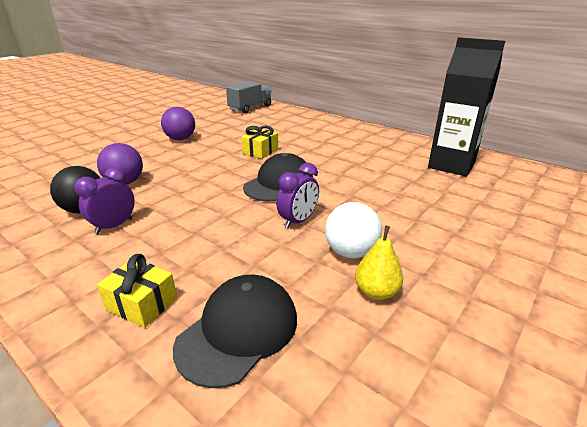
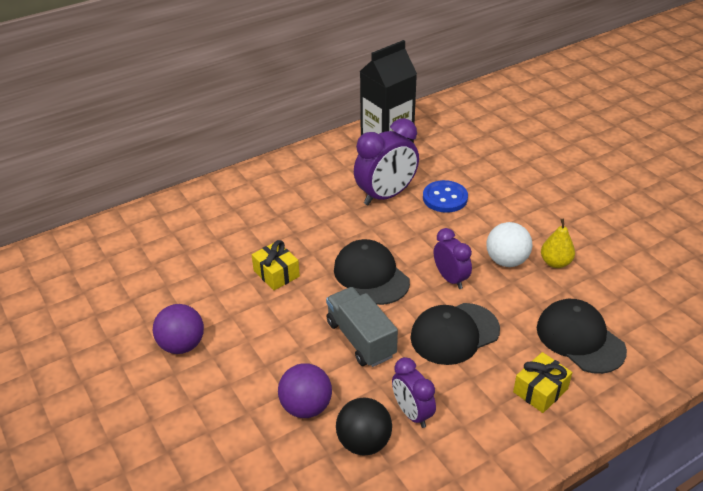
camera: 70 degrees left, 10 degrees up
(219, 234) = (454, 333): none -> black cap
(250, 108) = (94, 253): grey truck -> grey truck (360, 339)
(390, 174) = (386, 195): none -> purple clock
(420, 201) = (445, 198): none -> blue button

